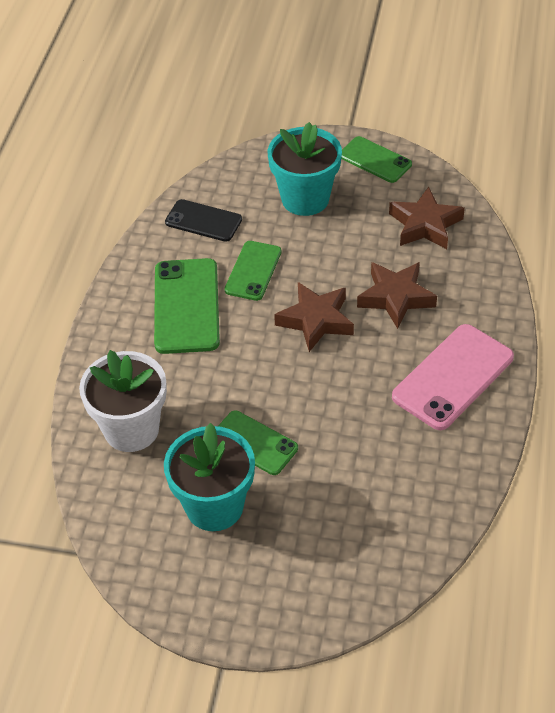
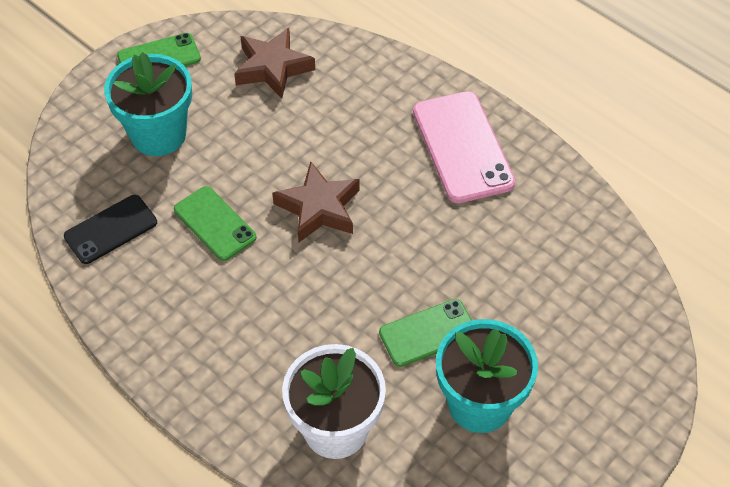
camera: 60 degrees left, 5 degrees up
(186, 306) = (213, 302): green phone -> none
(396, 297) = (341, 135): brown star -> none

